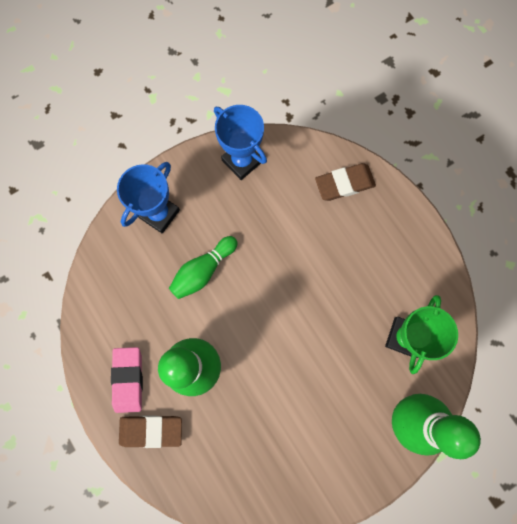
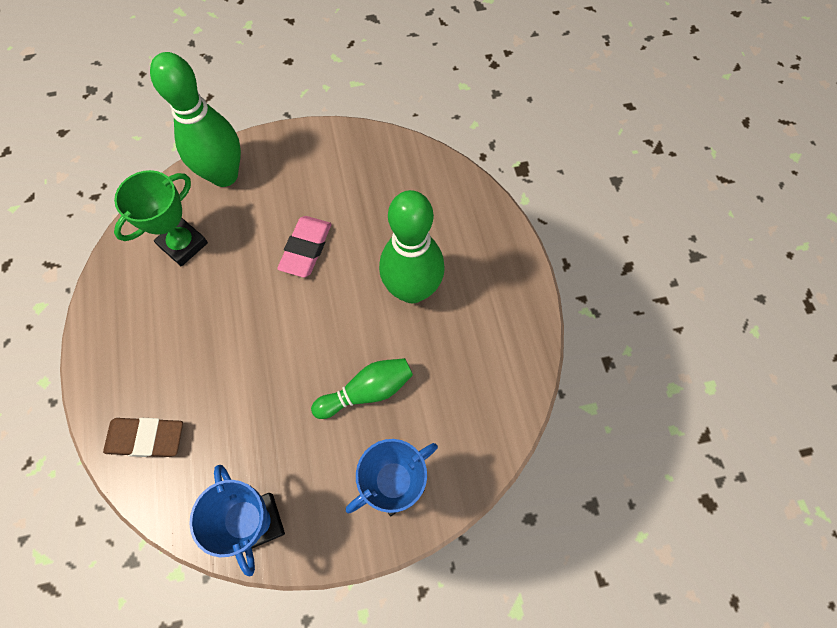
camera: 160 degrees left, 10 degrees down
(128, 379) = (492, 302): pink eraser -> pink eraser (306, 249)
(151, 430) = (482, 246): brown eraser -> none

